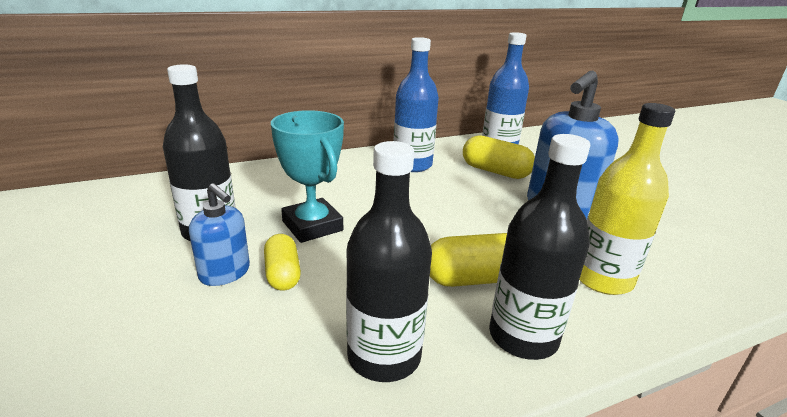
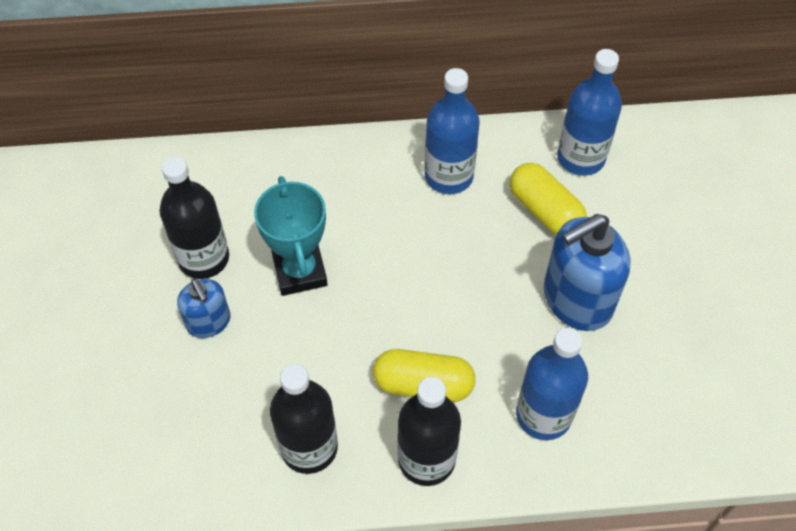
camera: 20 degrees right, 30 degrees up
(282, 274) = (256, 335): yellow capsule -> none
(602, 279) = (543, 415): yellow bottle -> blue bottle

